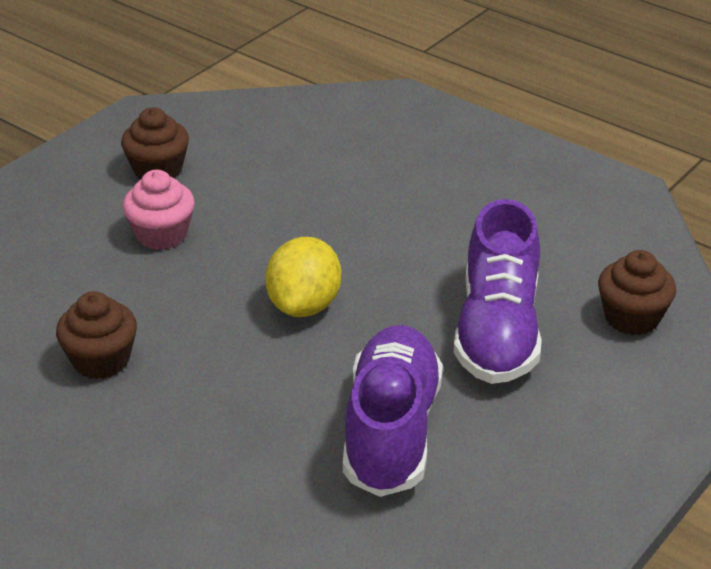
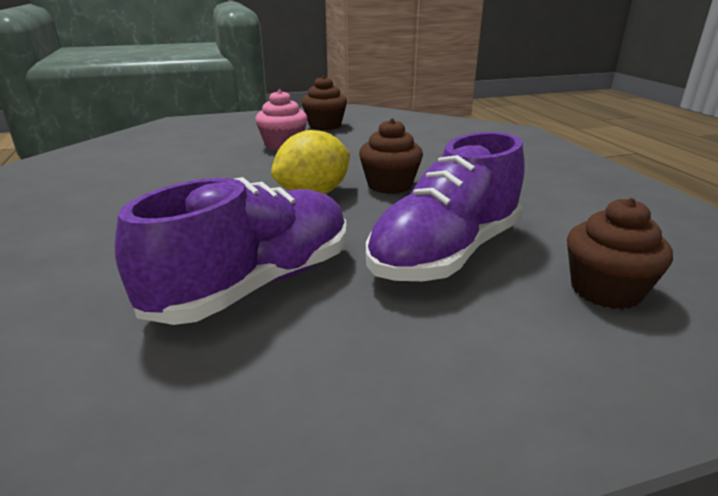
camera: 35 degrees right, 10 degrees down
(101, 360) = (152, 180): brown cupcake -> brown cupcake (389, 185)

